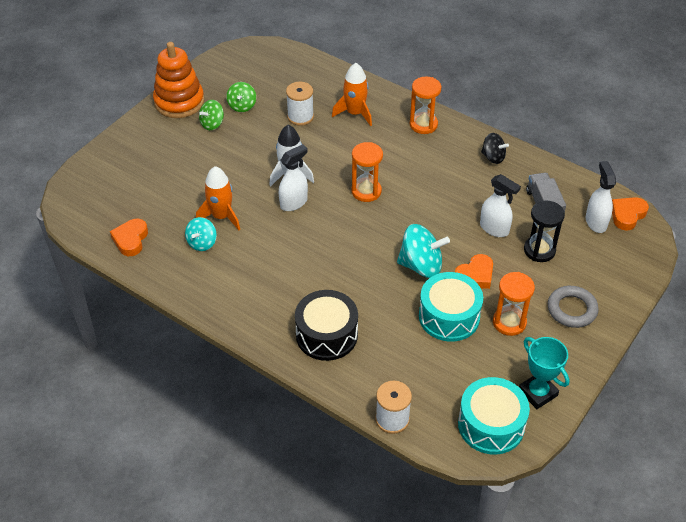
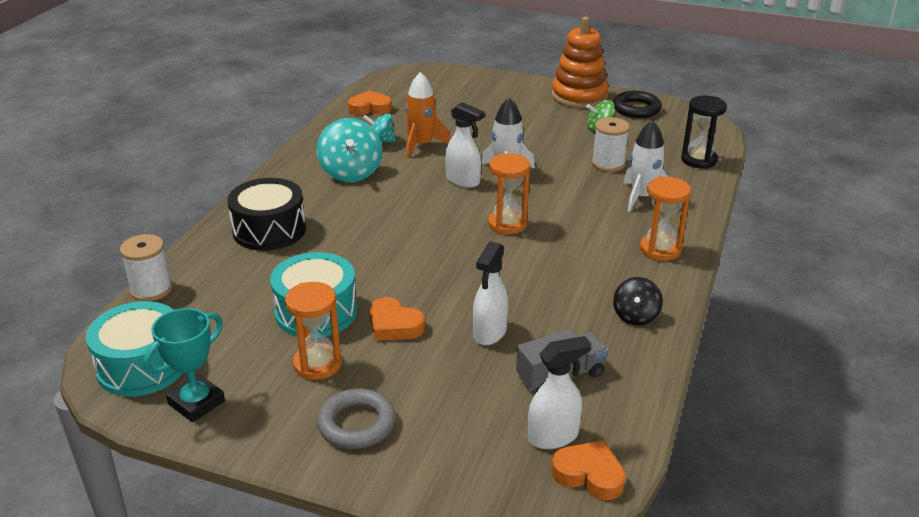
camera: 75 degrees right, 15 degrees down
(212, 124) = (558, 118): green spinning top -> none
(219, 77) = (636, 109): none -> black ring
(355, 113) = (642, 197): orange rocket -> white rocket
(421, 265) = (397, 280): turquoise spinning top -> turquoise spinning top (351, 172)
(539, 250) = (465, 380): black hourglass -> black hourglass (698, 160)

